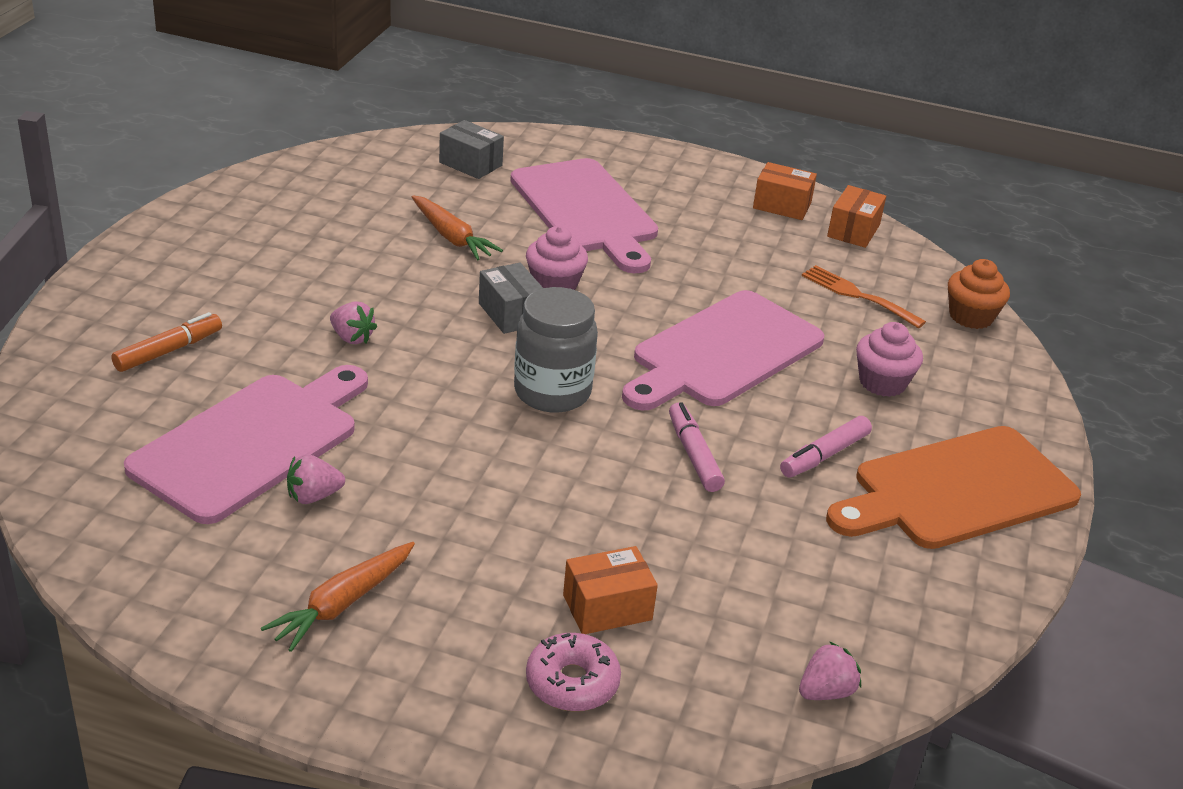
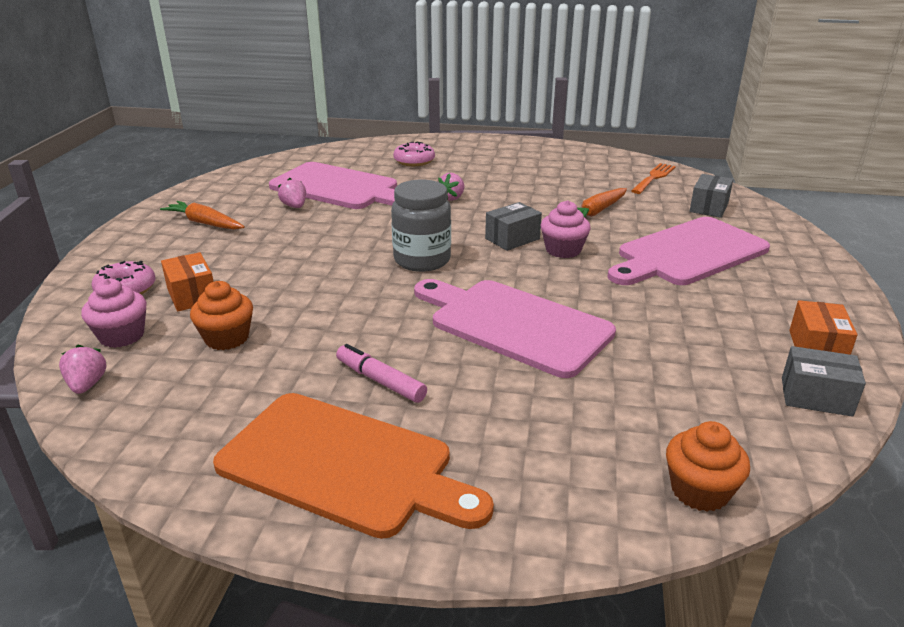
camera: 85 degrees right, 5 degrees down
(168, 351) = (414, 161): orange marker -> pink donut
(693, 455) = (364, 318): pink marker -> none
(727, 570) = (227, 338): none -> orange cupcake
(826, 692) = (87, 385): pink strawberry -> pink strawberry turned 150 degrees counterclockwise
(853, 231) = (816, 397): orange box -> grey box
(857, 295) = (674, 400): orange fork -> orange fork (654, 177)
(882, 383) = (514, 416): pink cupcake -> pink cupcake (122, 336)
(957, 490) = (344, 465): orange cutting board -> orange cutting board turned 150 degrees clockwise

